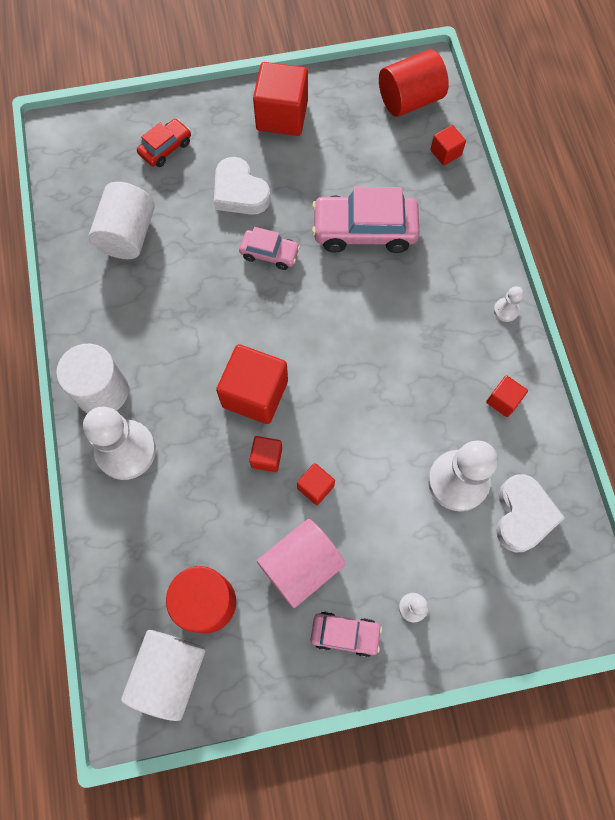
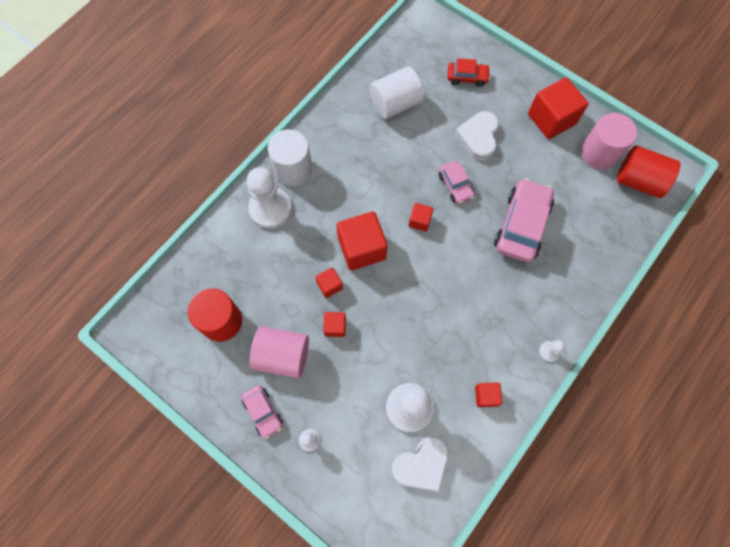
camera: 50 degrees right, 0 degrees up
(169, 673) = (169, 333): white cylinder -> none
(353, 106) = (599, 152): none -> pink cylinder
(364, 230) = (521, 225): pink car -> pink car turned 60 degrees clockwise
(445, 153) = (623, 231): red cube -> red cube (419, 221)

